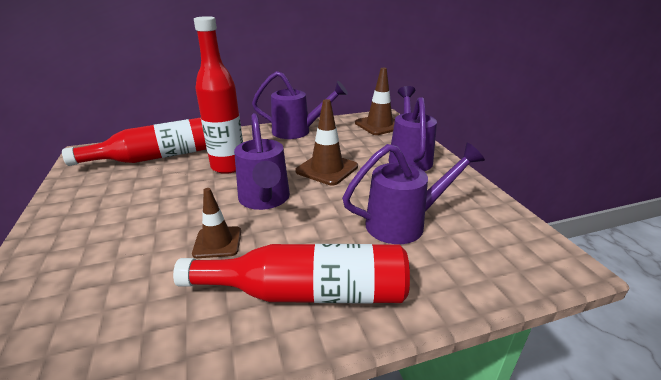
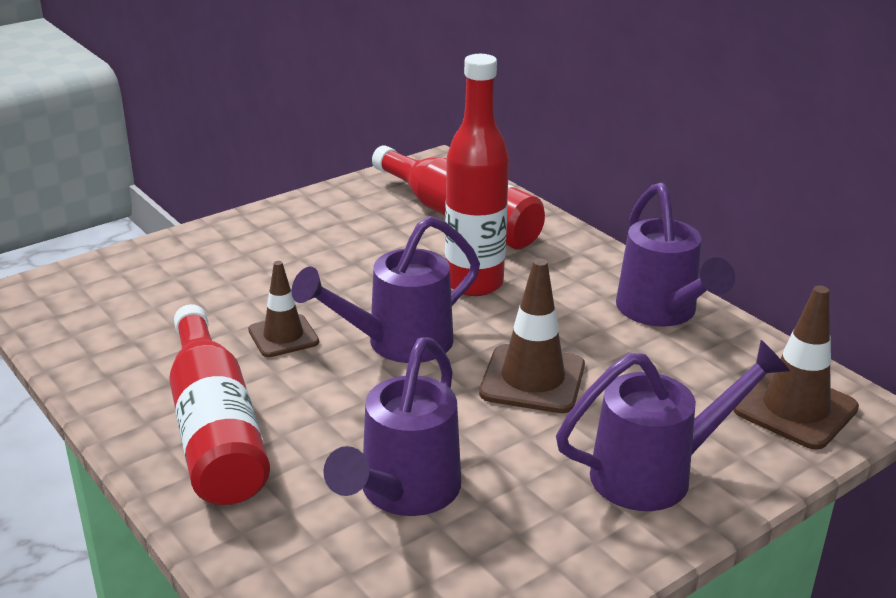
camera: 70 degrees right, 0 degrees up
(404, 223) = (403, 493): purple watering can -> purple watering can turned 60 degrees clockwise

